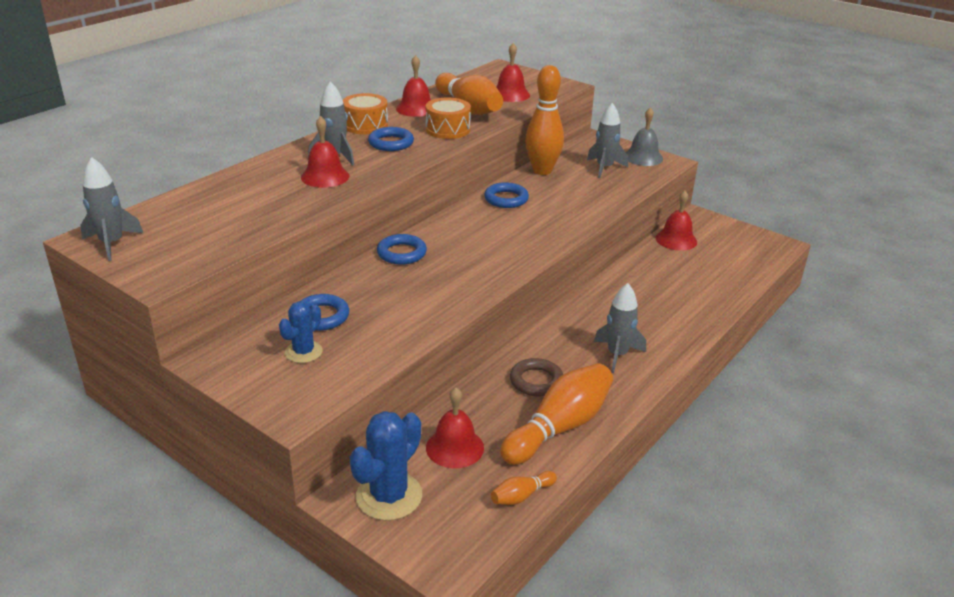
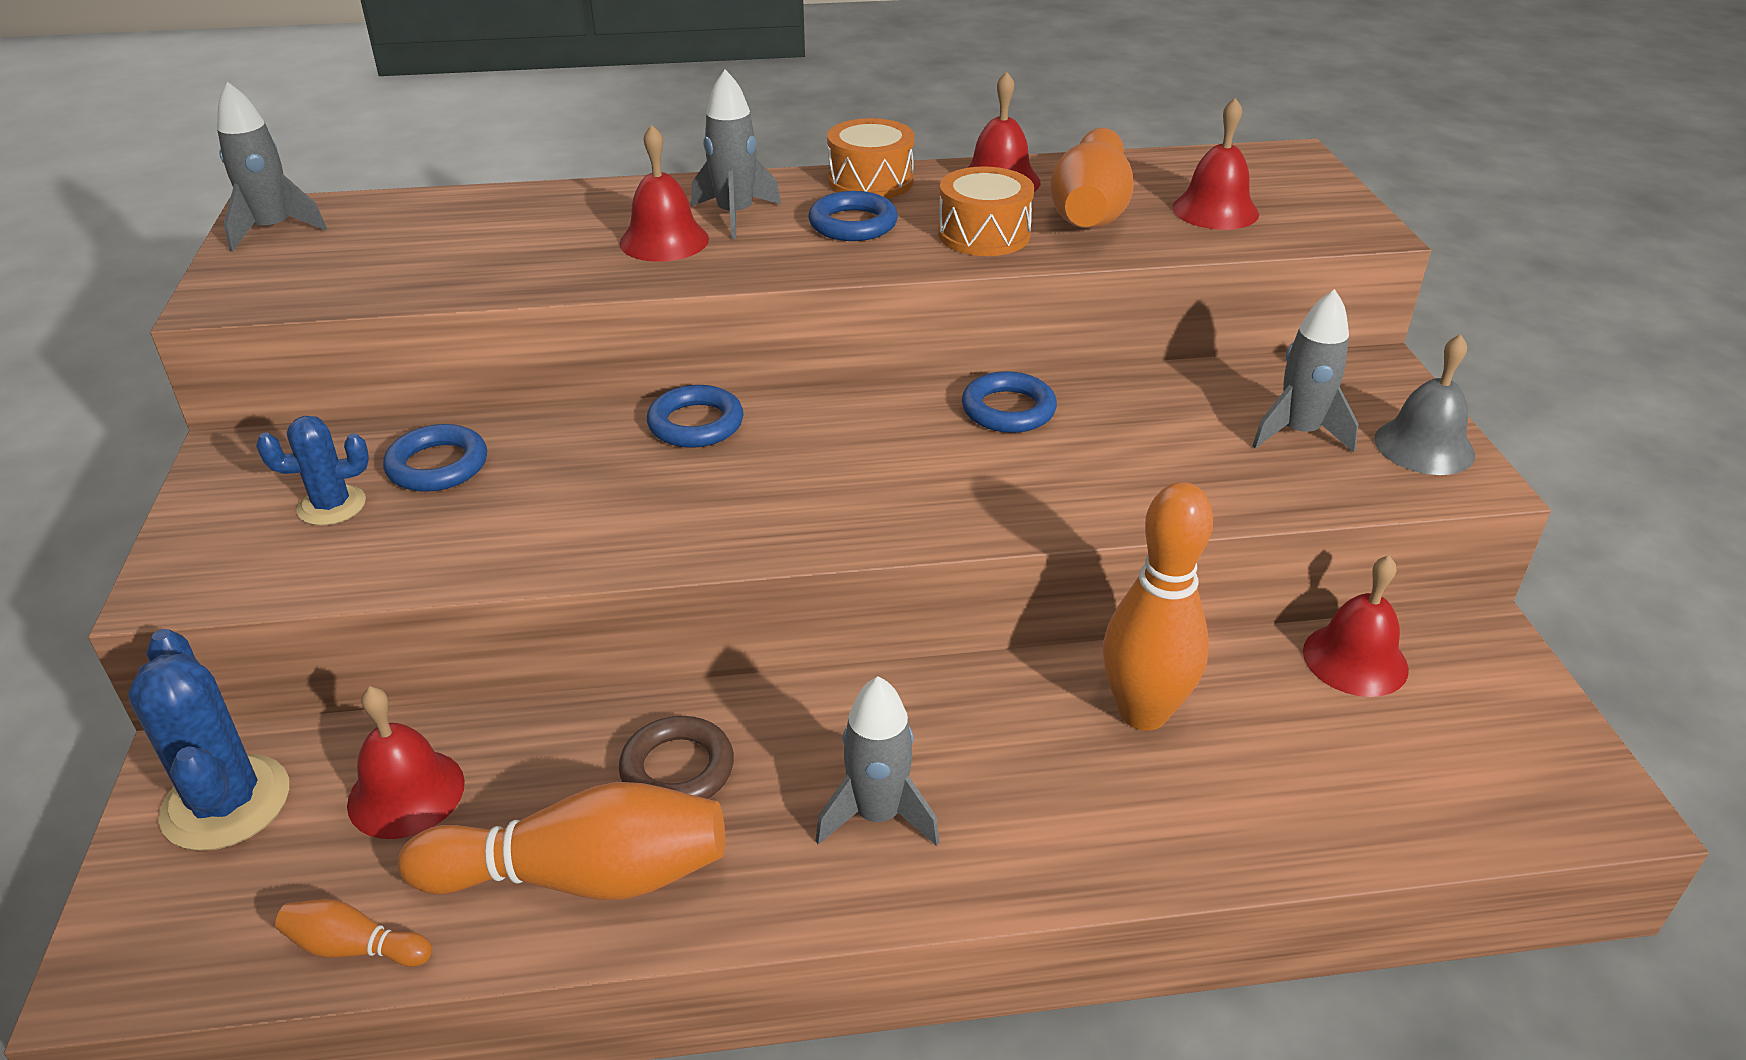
camera: 45 degrees right, 5 degrees up
(389, 496) = (226, 803): blue cactus -> blue cactus turned 75 degrees clockwise
(542, 171) = (1162, 386): orange bowling pin -> orange bowling pin (1143, 712)

